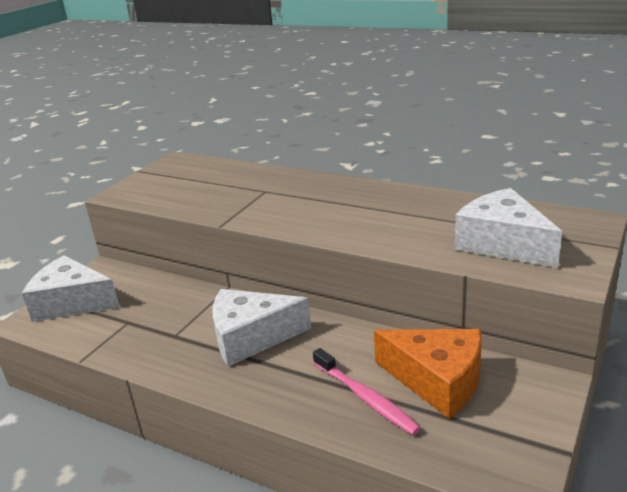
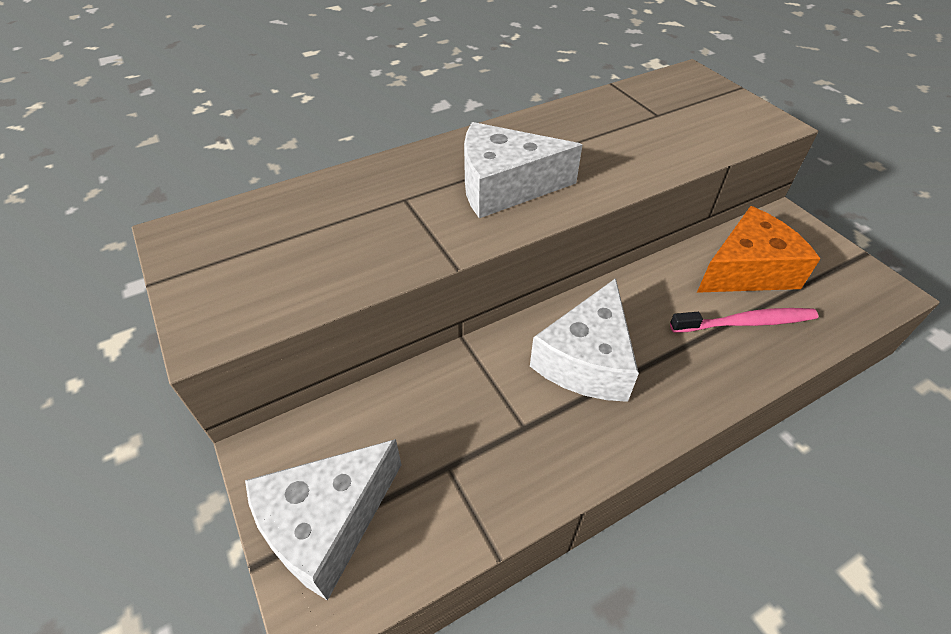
camera: 60 degrees left, 20 degrees up
(502, 244) = (693, 124): white cheese -> white cheese (504, 186)

